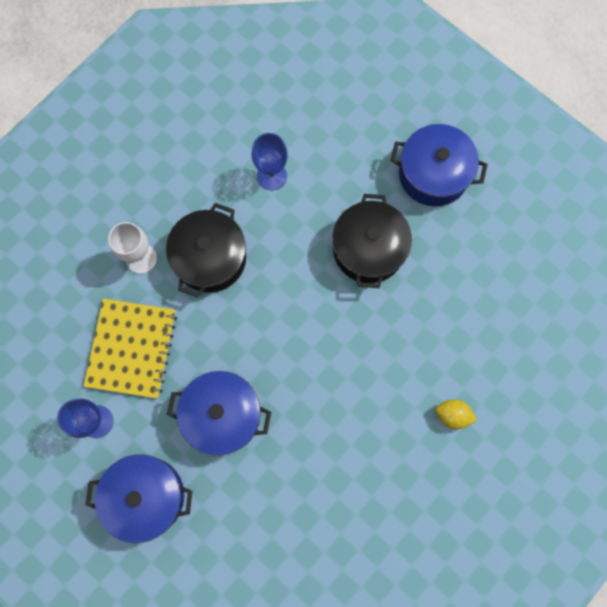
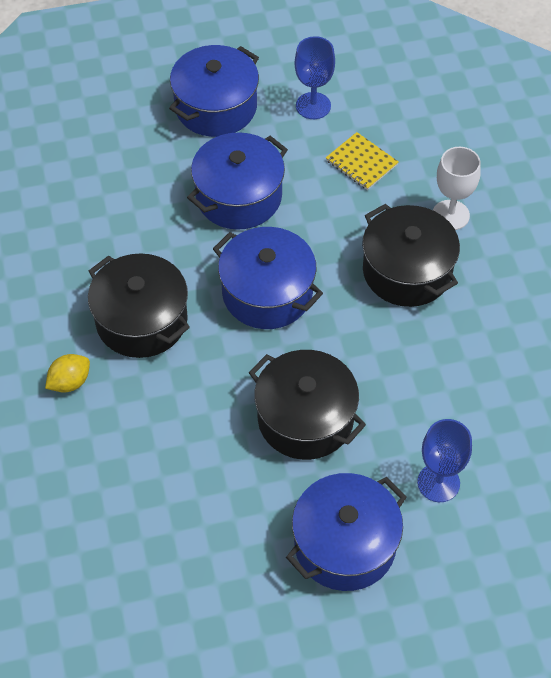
camera: 125 degrees right, 20 degrees down
(131, 348) = (361, 162): yellow notebook -> yellow notebook, size x0.55
(271, 176) = (462, 378): blue goblet -> blue goblet (438, 483)
(292, 337) = (267, 293): none -> blue pot
(373, 404) = (141, 320): none -> black pot

